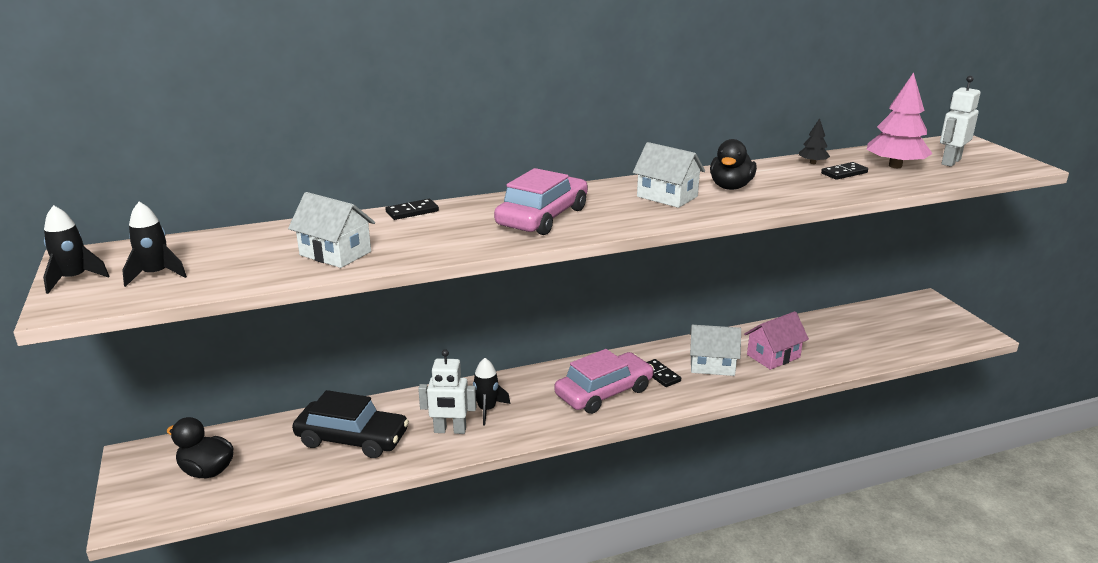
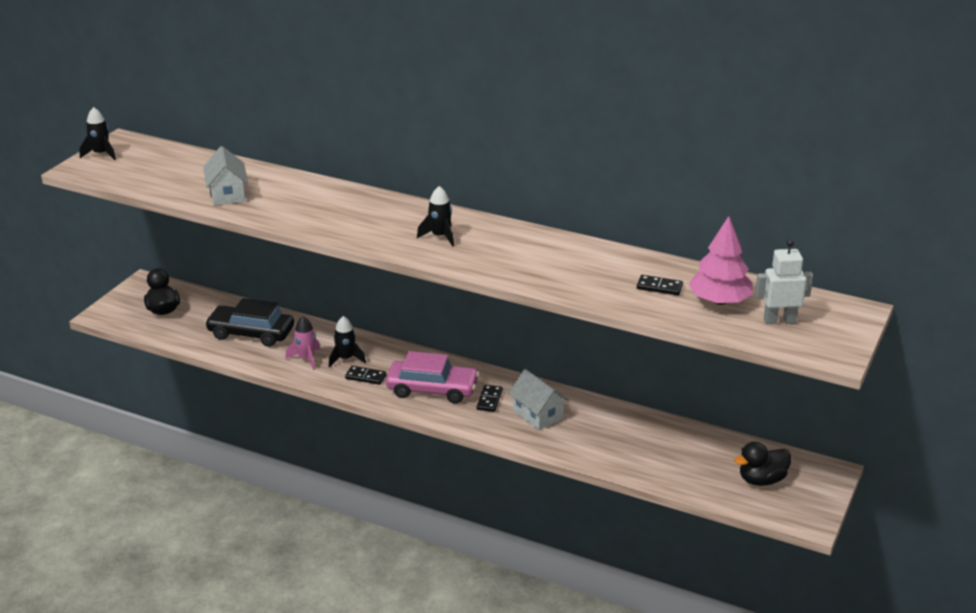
camera: 45 degrees right, 5 degrees up
(156, 274) = (134, 168): black rocket -> black rocket (440, 236)
(352, 439) = (251, 333): black car -> black car turned 135 degrees clockwise
(412, 212) = (316, 183): black domino -> black domino (365, 377)
(450, 430) = (306, 359): white robot -> pink rocket
(543, 217) = (376, 222): pink car -> none
(667, 196) = (484, 244): white house -> none
(730, 187) = (545, 257): black duck -> black duck (762, 480)
(773, 356) = (595, 435): pink house -> none
(812, 163) = (660, 268): black tree -> none

